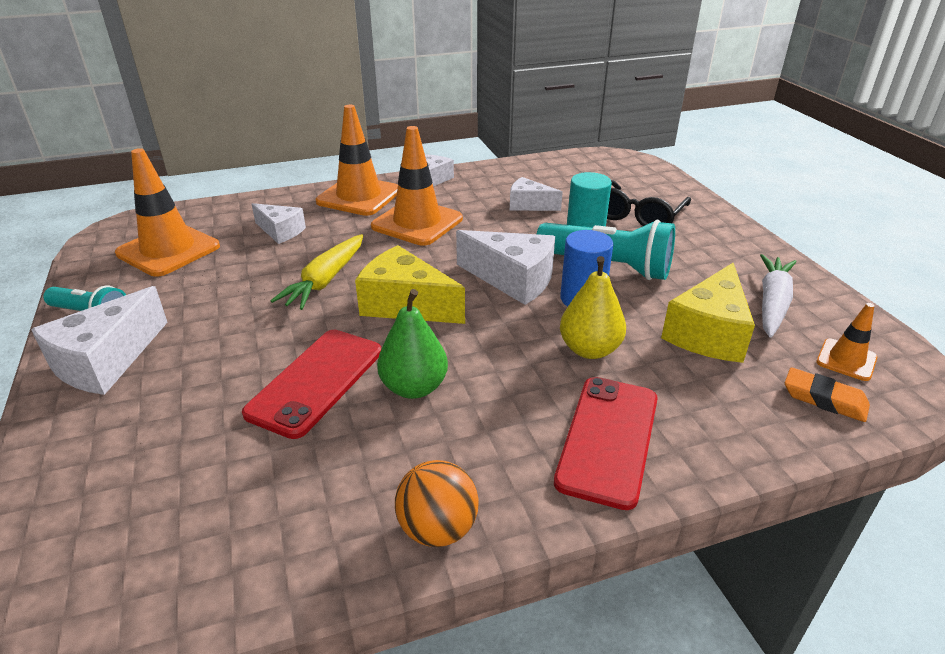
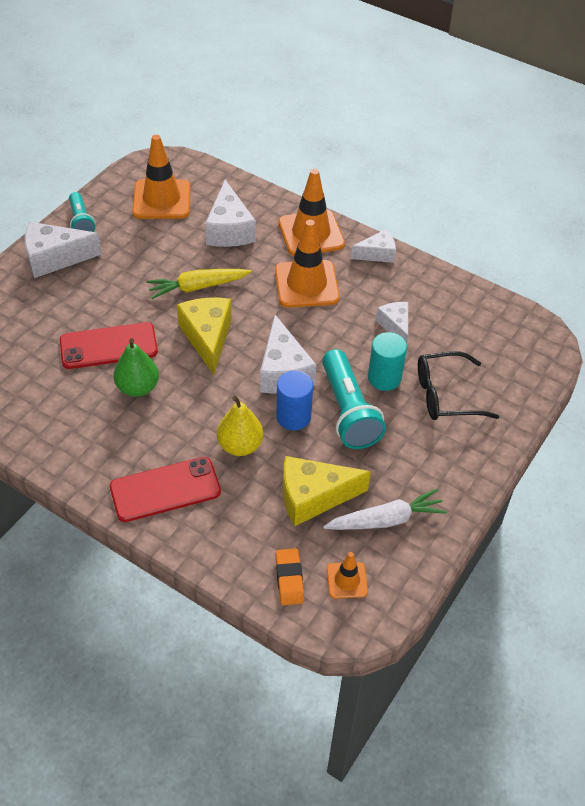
camera: 50 degrees right, 15 degrees up
(280, 231) = (229, 229): white cheese -> white cheese, size x1.62
(438, 529) = (52, 454): orange ball -> none

